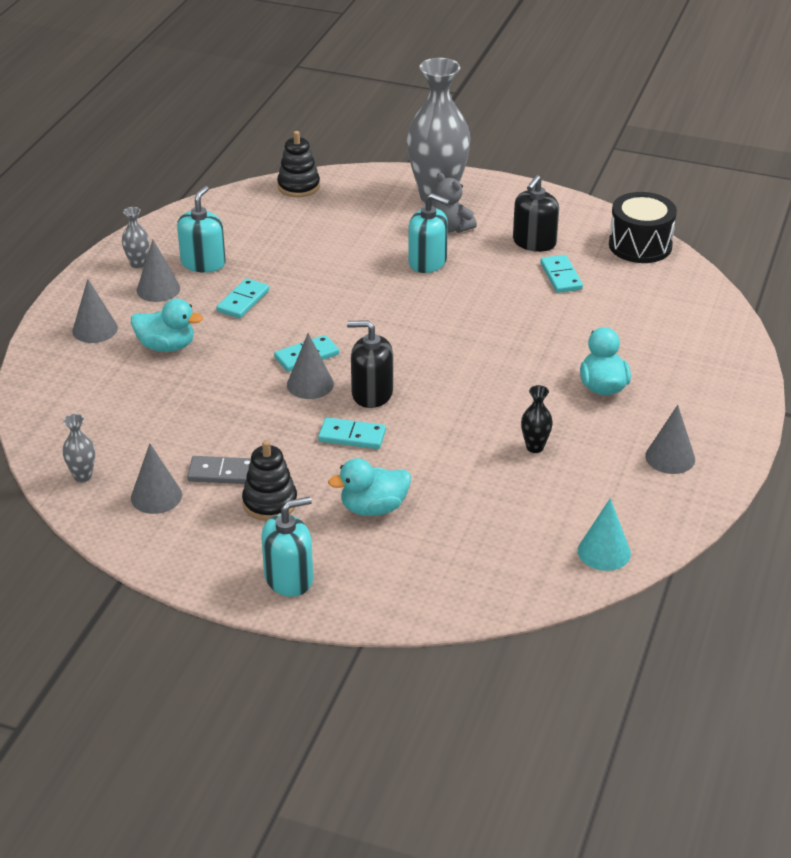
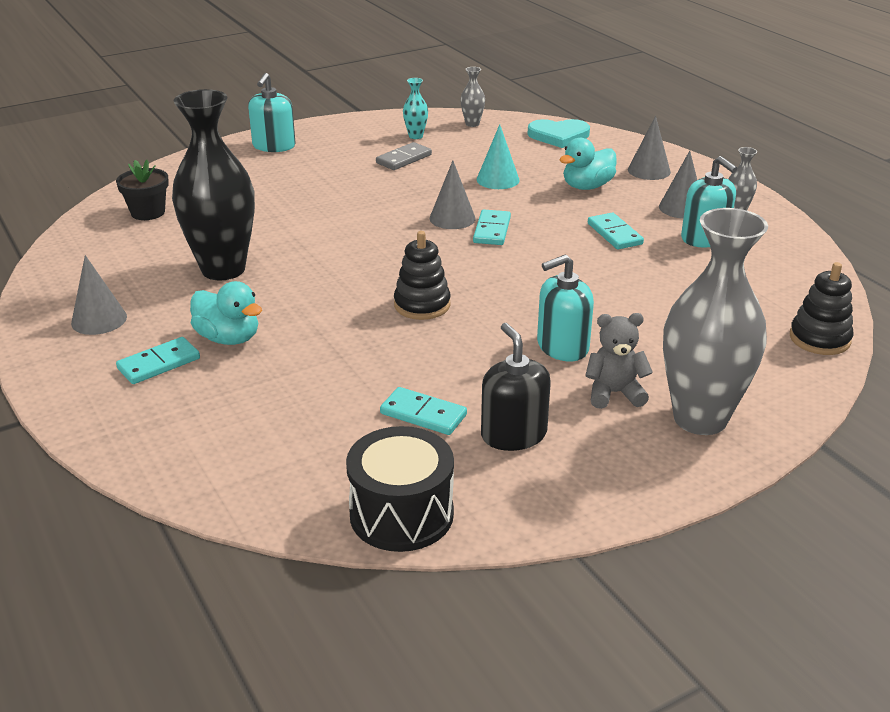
camera: 130 degrees right, 5 degrees down
(59, 409) = (558, 136): none -> turquoise heart
(156, 496) = (415, 136): grey cone -> turquoise vase
(270, 503) = (348, 162): black stacking toy -> black stacking toy (422, 305)
(352, 436) = (364, 210): turquoise domino -> turquoise domino (159, 363)
(372, 393) = (400, 236): black soap dispenser -> none
(373, 508) = (281, 189): turquoise duck -> none
(515, 557) = (148, 212): none -> black flower pot
(535, 447) = (223, 269): black vase -> black vase, size x2.44
(604, 552) = (86, 242): turquoise cone -> turquoise cone (498, 179)

